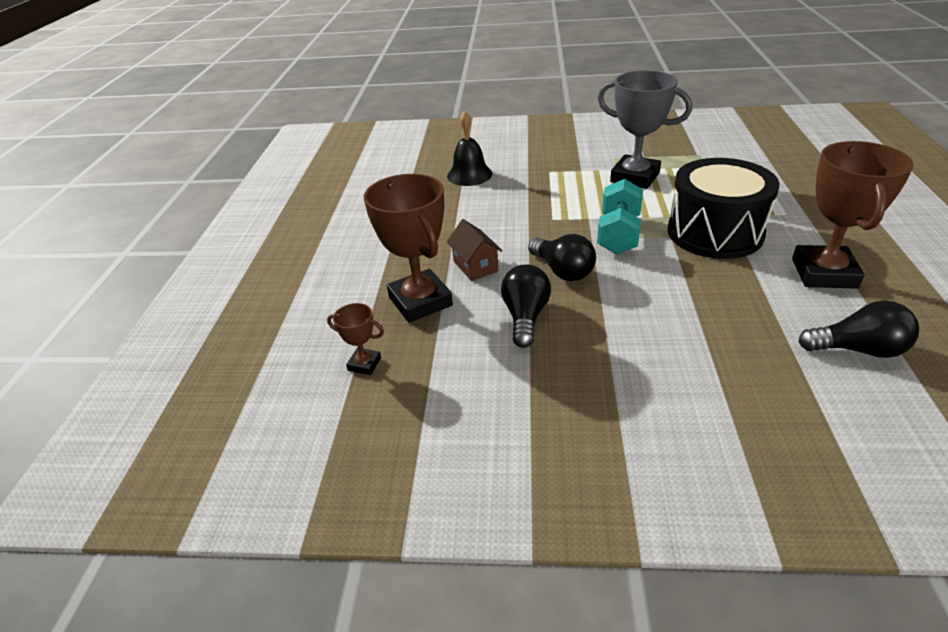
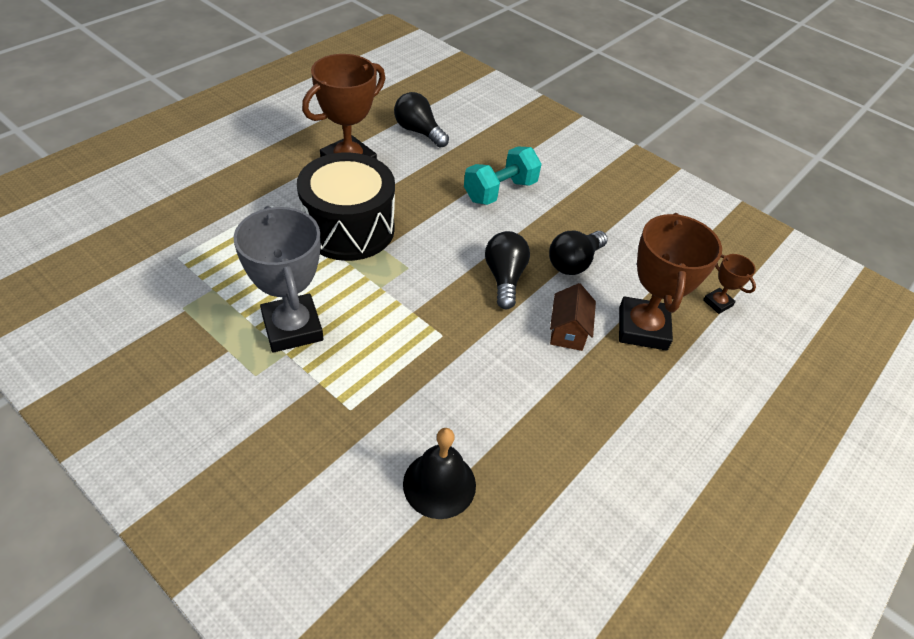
camera: 150 degrees left, 10 degrees up
(618, 234) = (416, 278): turquoise dumbbell -> turquoise dumbbell (500, 191)

